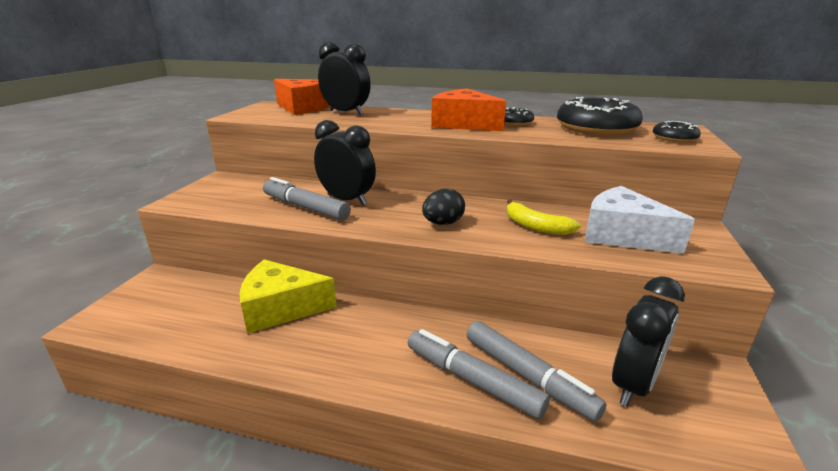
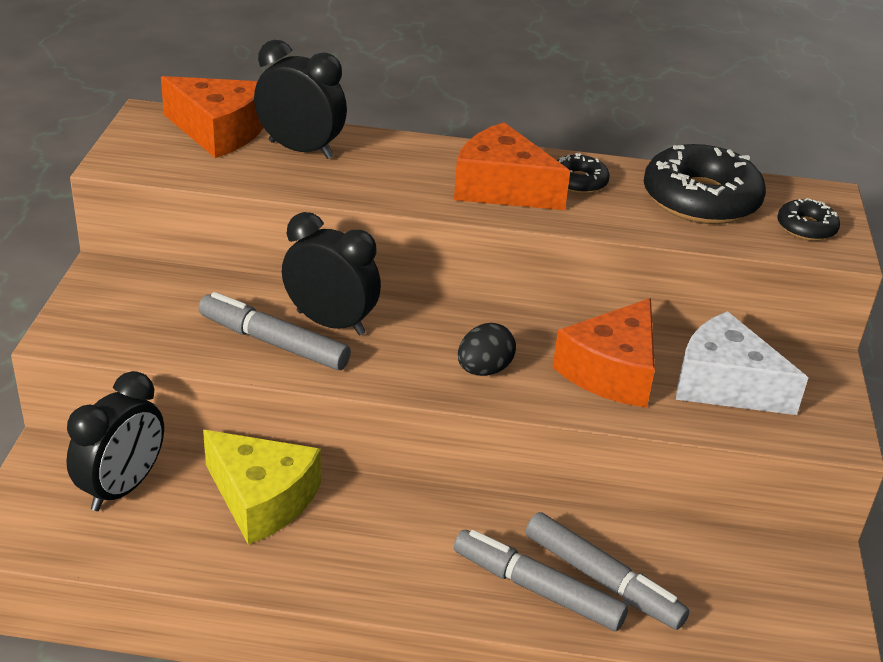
camera: 10 degrees left, 10 degrees up
(281, 308) = (262, 499): yellow cheese -> yellow cheese turned 135 degrees counterclockwise
(535, 226) = (611, 371): yellow banana -> orange cheese
(633, 384) = (723, 583): black clock -> black clock (122, 488)

